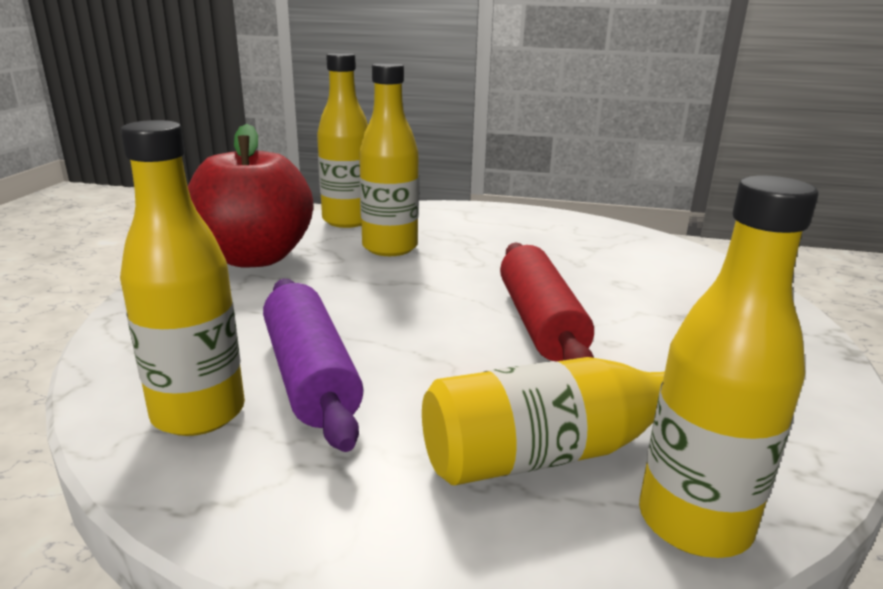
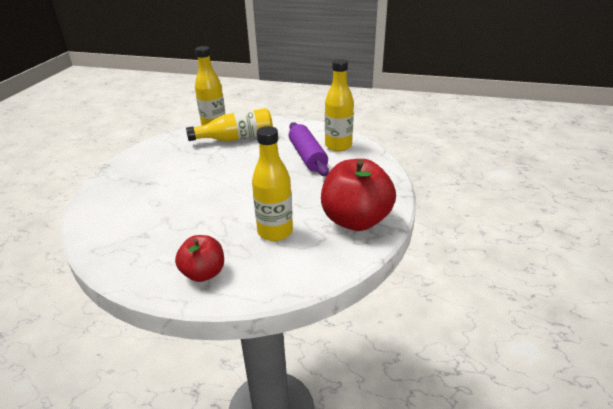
camera: 175 degrees left, 10 degrees up
(347, 220) = (305, 267): yellow bottle -> none
(475, 218) = (203, 273): none -> red apple
(539, 322) = (215, 178): red rolling pin -> none

